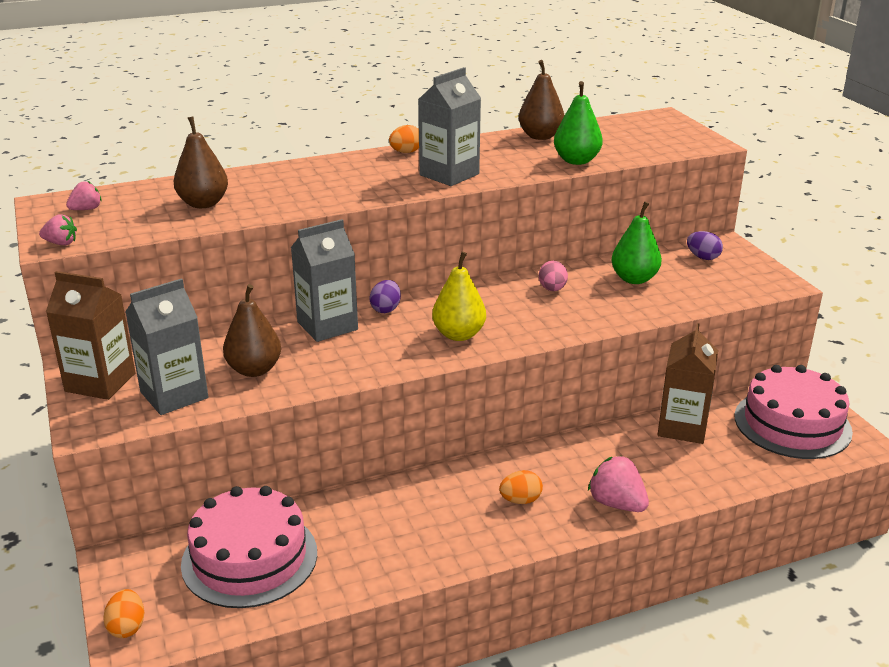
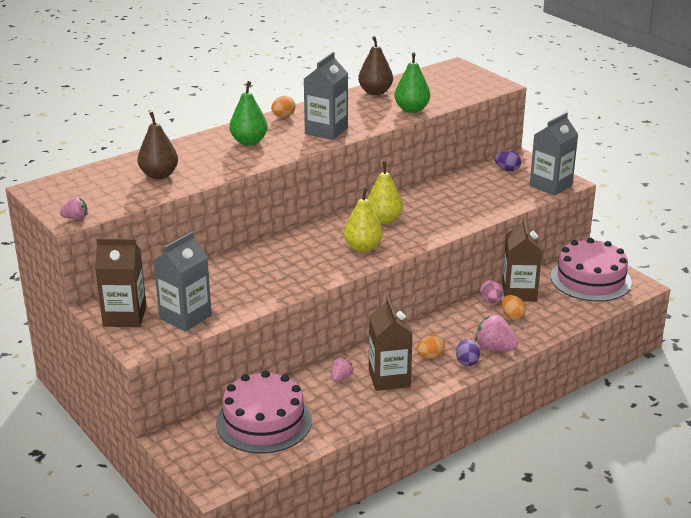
camera: 15 degrees left, 0 degrees up
(86, 209) = (72, 190): pink strawberry -> pink strawberry (341, 378)
(127, 627) = (205, 476): orange egg -> orange egg (512, 316)
(254, 370) = (232, 292): brown pear -> none
(327, 326) = (265, 254): grey carton -> grey carton (550, 185)
(386, 309) = (301, 237): purple egg -> purple egg (467, 361)
(449, 523) = (389, 378): none -> brown carton
(505, 301) = (383, 220): none -> yellow pear
(552, 289) = (412, 206): pink egg -> pink egg (491, 301)
(634, 279) = (466, 191): green pear -> green pear (249, 142)

